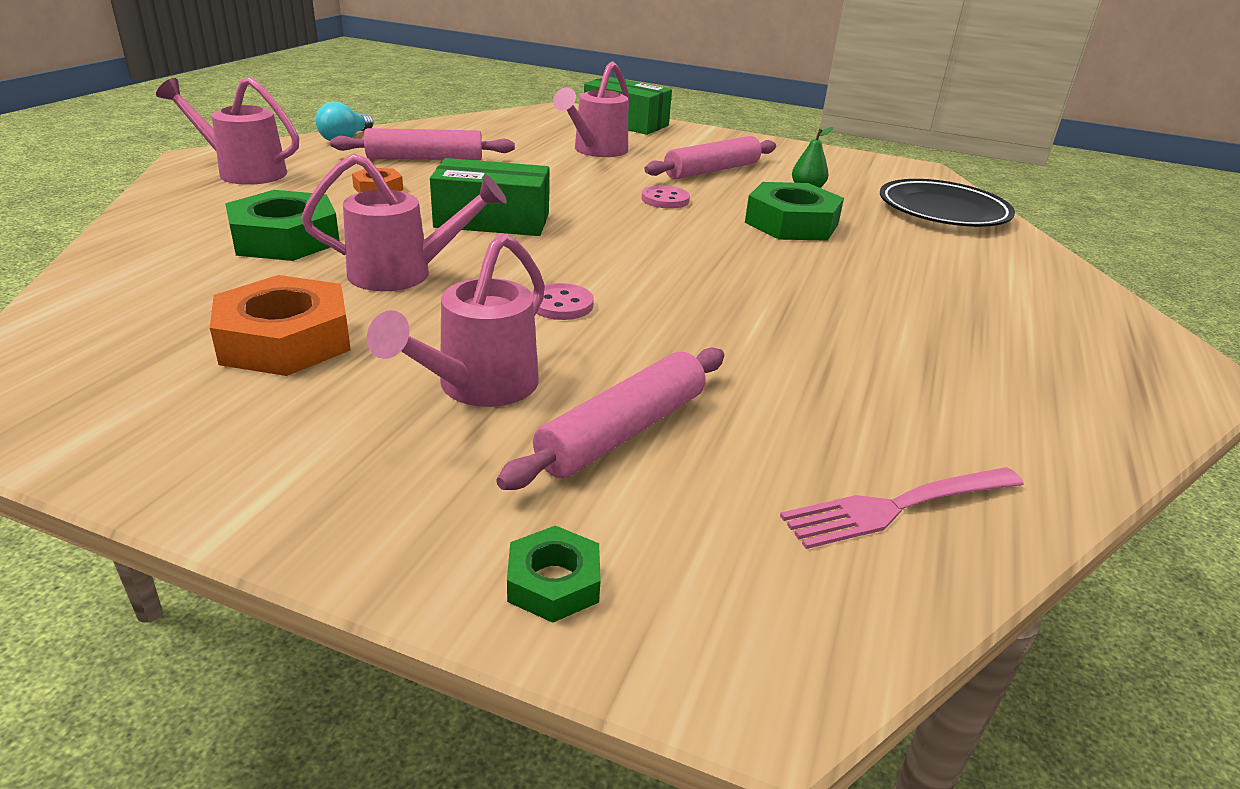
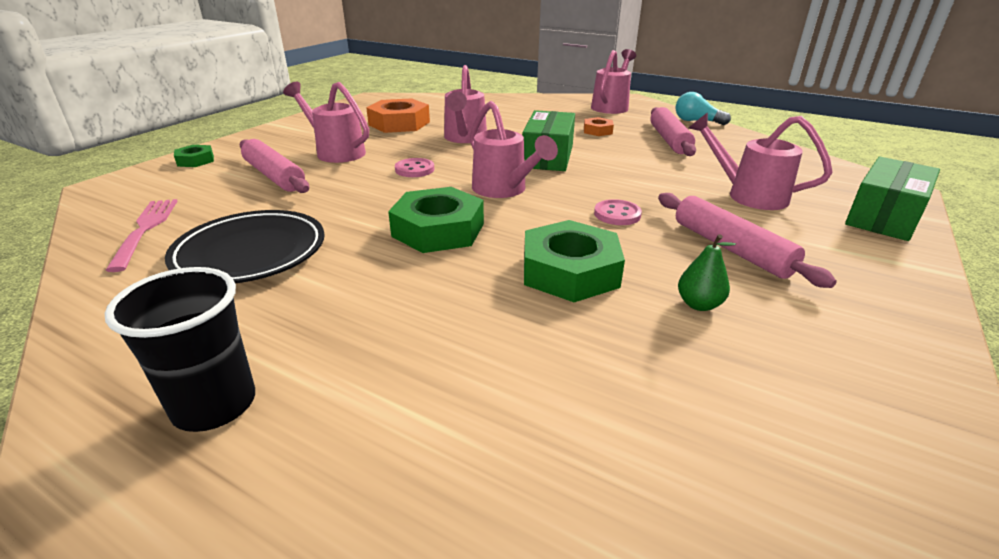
camera: 100 degrees right, 0 degrees up
(285, 239) = (512, 118): green nut -> green nut (438, 230)
(621, 246) = (504, 190): none -> pink watering can
(943, 211) = (663, 427): black plate -> black plate (251, 253)
(1091, 343) = (214, 405): none -> black cup

